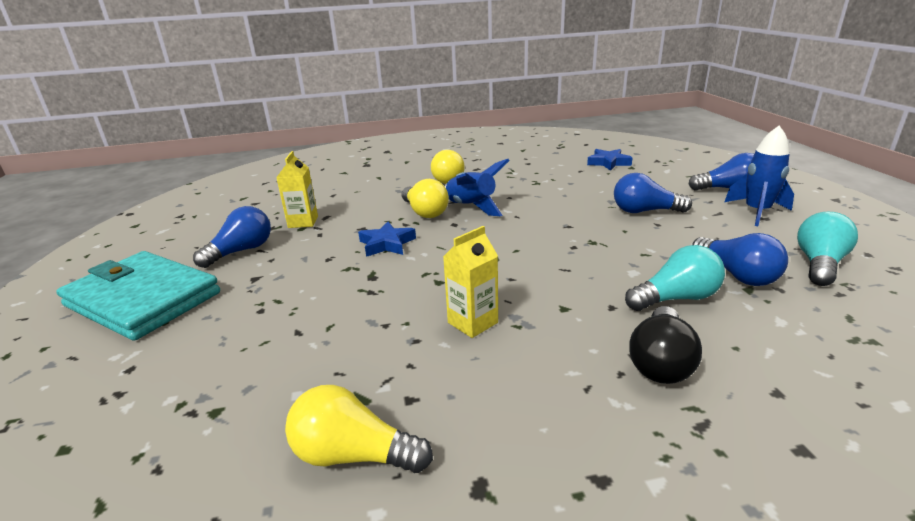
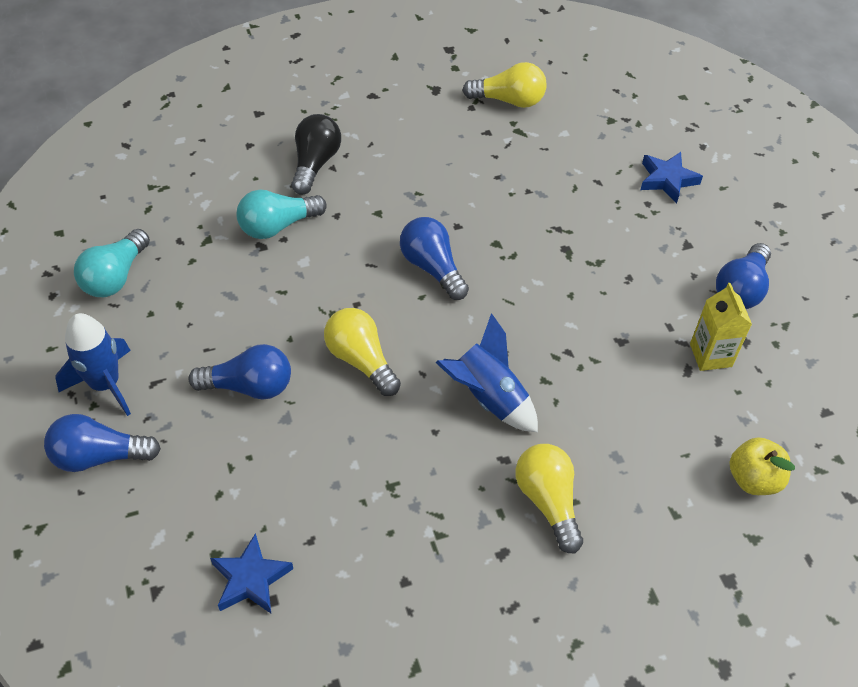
camera: 170 degrees right, 25 degrees up
(142, 299) = (773, 213): turquoise wallet -> none
(326, 185) = (753, 479): none -> yellow apple
(387, 244) = (574, 306): blue star -> blue star (667, 180)
(424, 212) = (551, 383): yellow light bulb -> yellow light bulb (361, 360)
(472, 322) = (455, 194): yellow carton -> none
(736, 275) = (206, 259): blue light bulb -> blue light bulb (432, 268)

